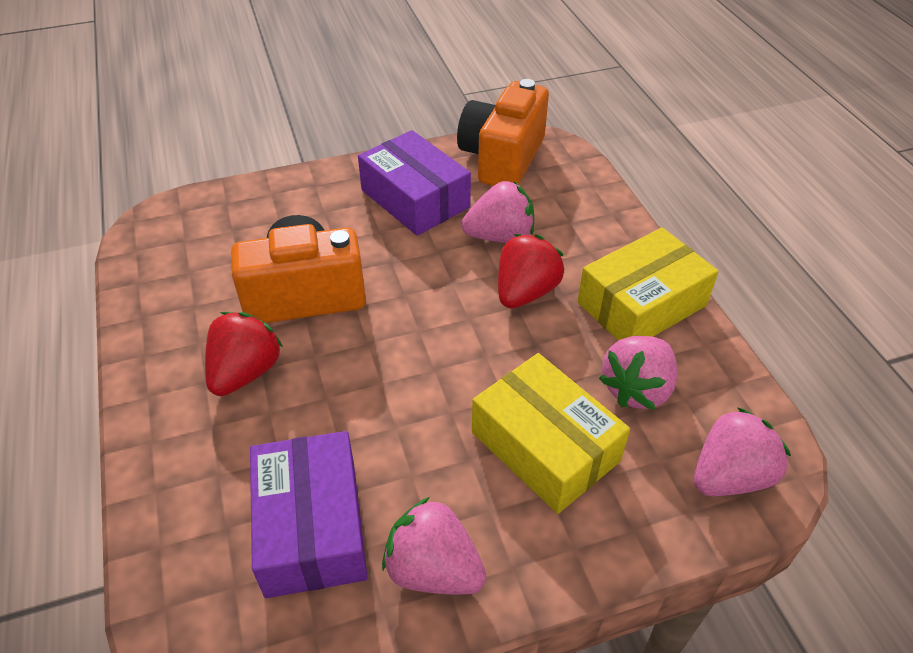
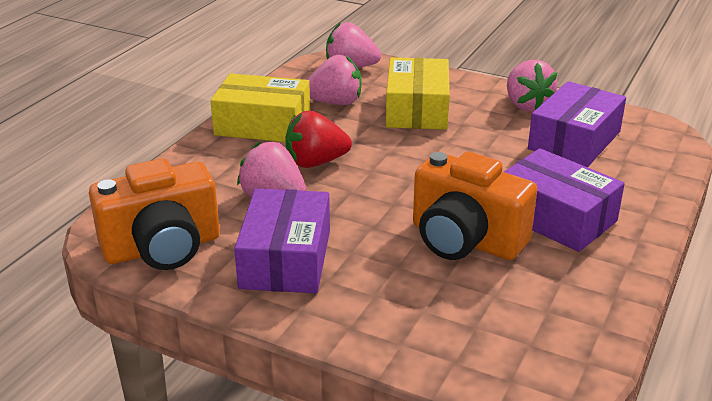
camera: 135 degrees left, 15 degrees down
(245, 372) = (555, 217): red strawberry -> purple box

